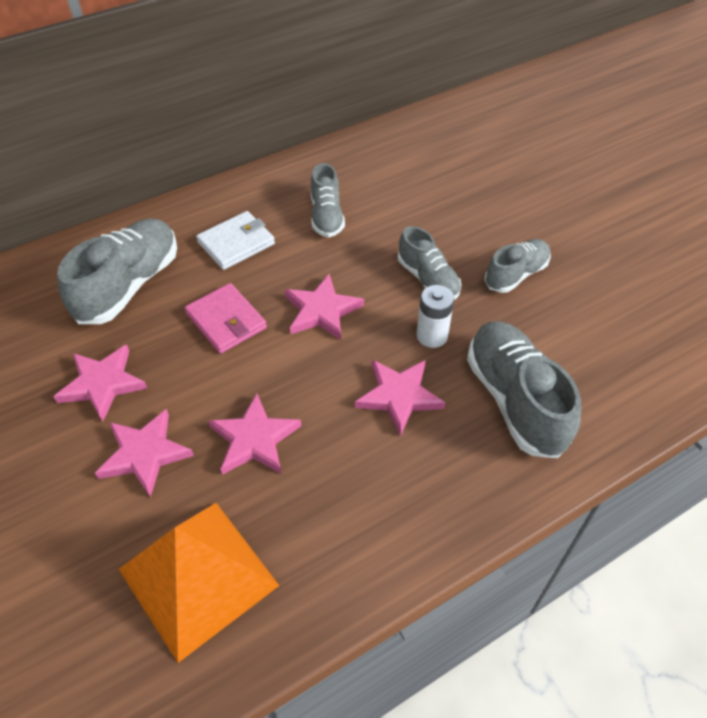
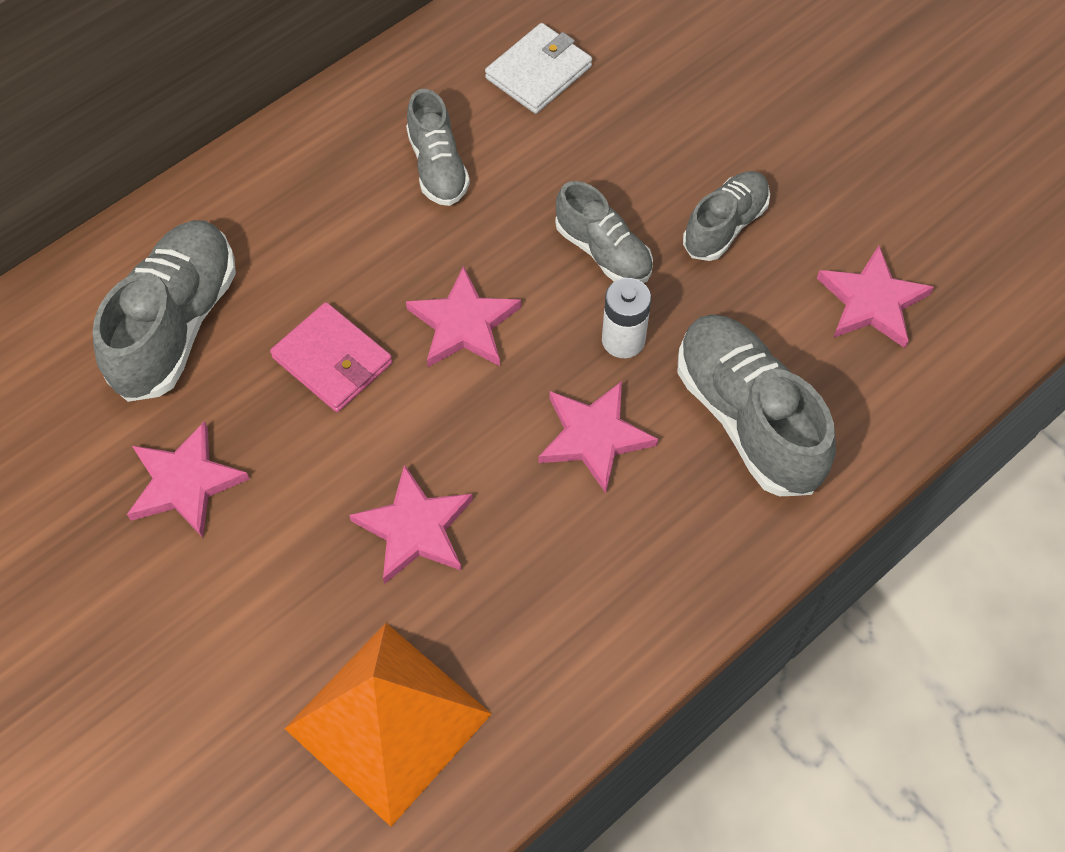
camera: 10 degrees left, 10 degrees up
(144, 454) = (273, 573): pink star -> pink star (872, 302)
(236, 243) = (315, 232): white wallet -> white wallet (538, 72)

